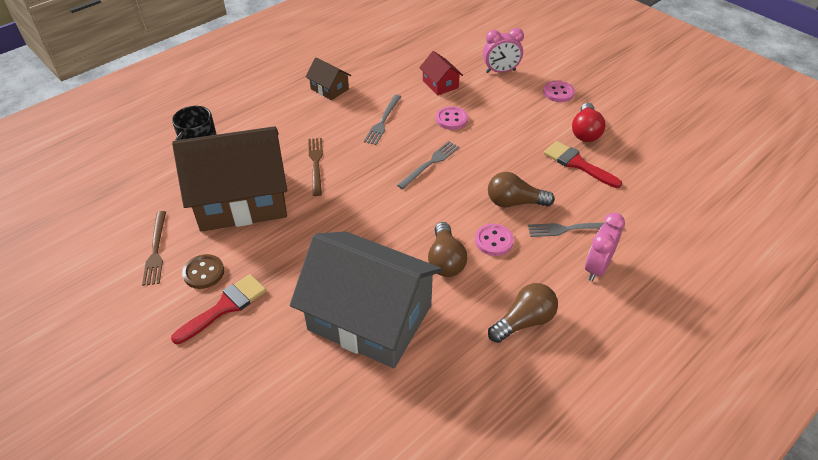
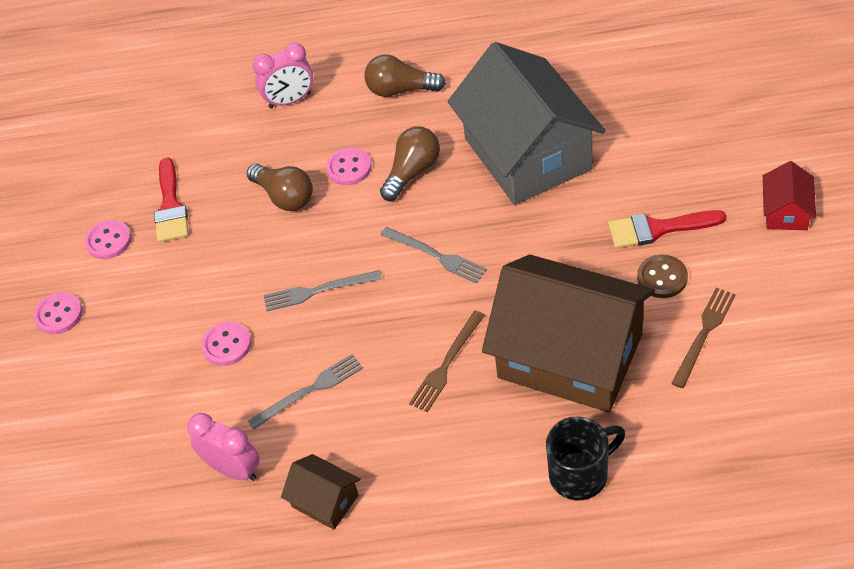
camera: 135 degrees left, 5 degrees up
(329, 89) = (325, 501): brown house -> brown house turned 45 degrees counterclockwise
(440, 84) = (174, 418): red house -> red house (786, 211)
(500, 71) = (75, 395): pink clock -> pink clock (233, 469)
(571, 229) = (267, 144): grey fork -> grey fork (436, 256)
(585, 132) = (108, 241): red light bulb -> pink button

